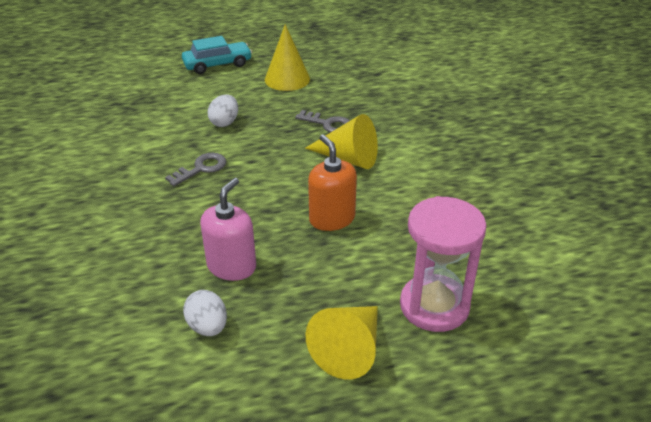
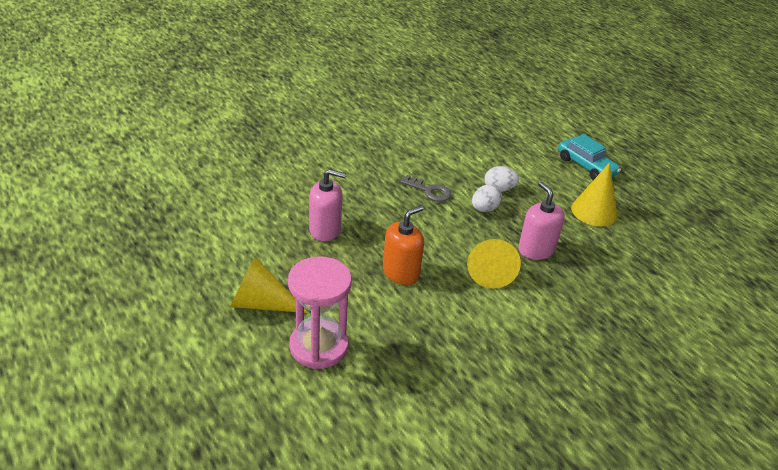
camera: 70 degrees right, 0 degrees up
(208, 327) = (264, 231): white egg -> white egg (484, 209)
(328, 124) = (536, 250): grey key -> pink soap dispenser

